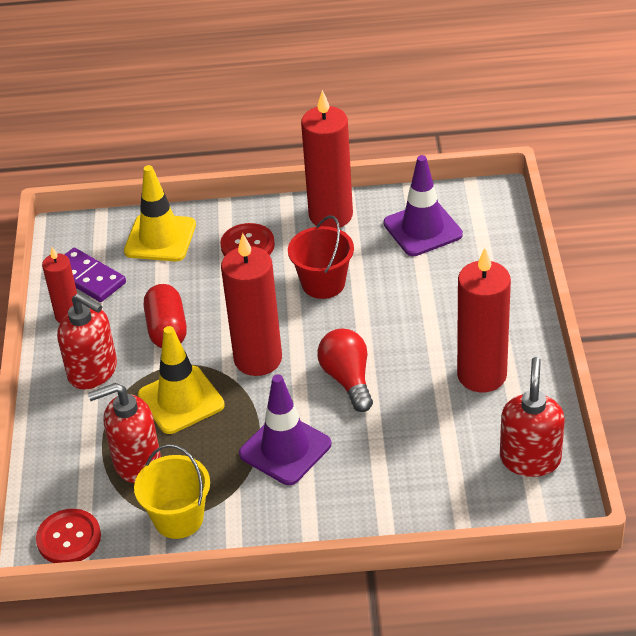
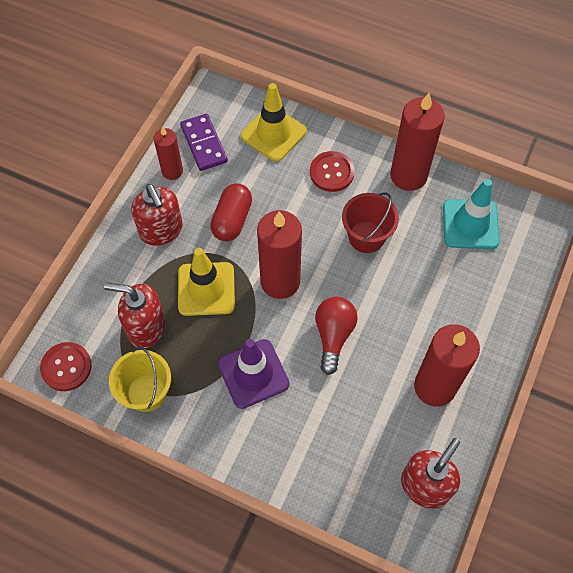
camera: 25 degrees right, 20 degrees up
(422, 229) = (470, 224): purple traffic cone -> turquoise traffic cone

